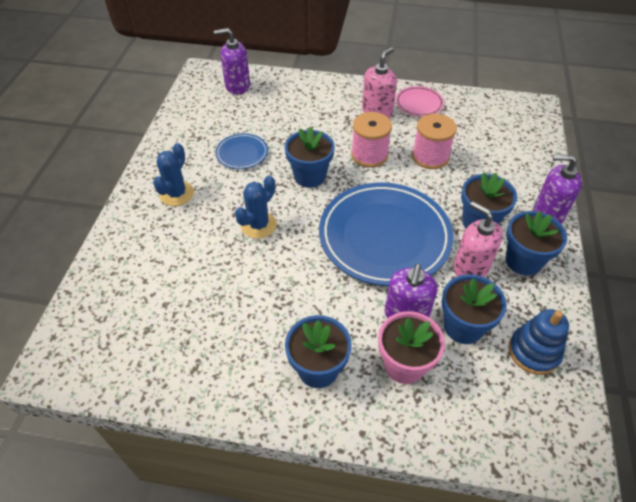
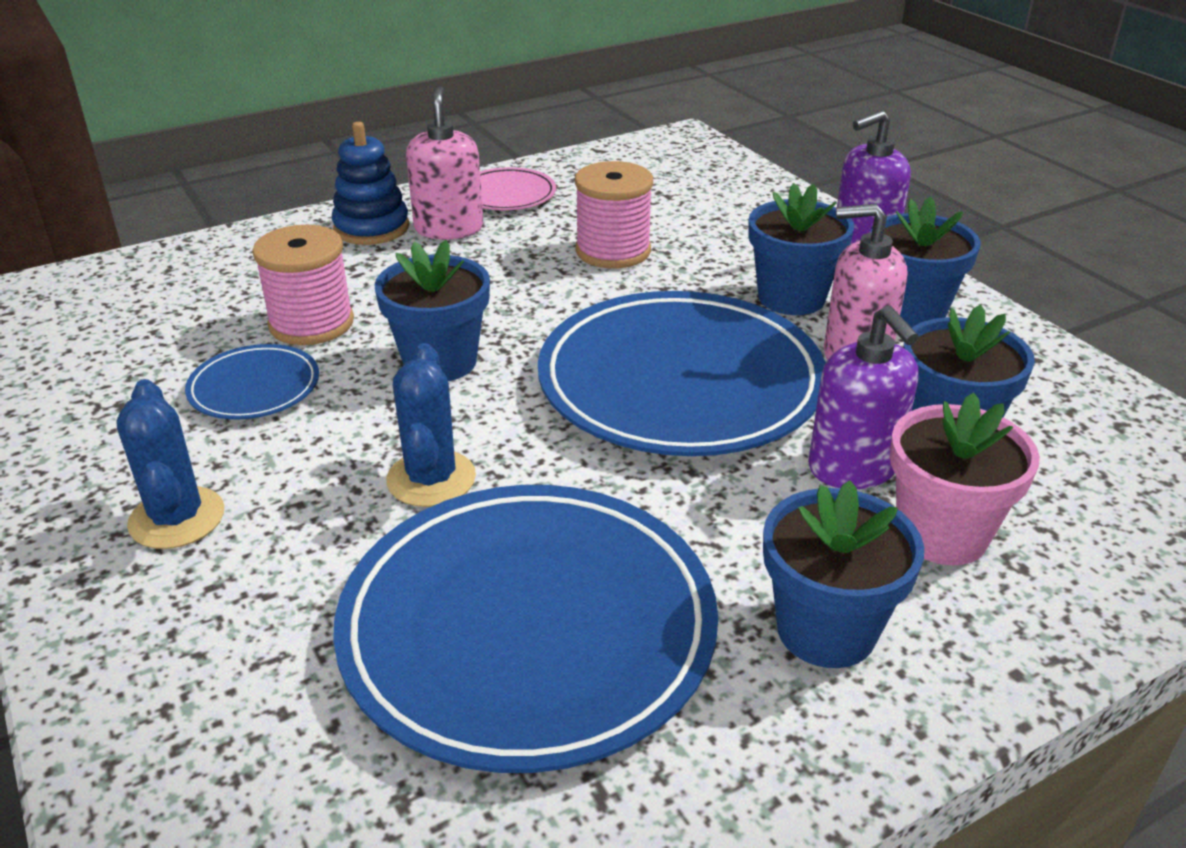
camera: 40 degrees left, 15 degrees down
(230, 301) = (528, 629): none -> blue plate
(237, 86) = (114, 292): purple soap dispenser -> none
(369, 155) = (510, 289): pink spool -> pink spool (311, 323)
(534, 352) = (1069, 411): blue stacking toy -> blue stacking toy (371, 228)

